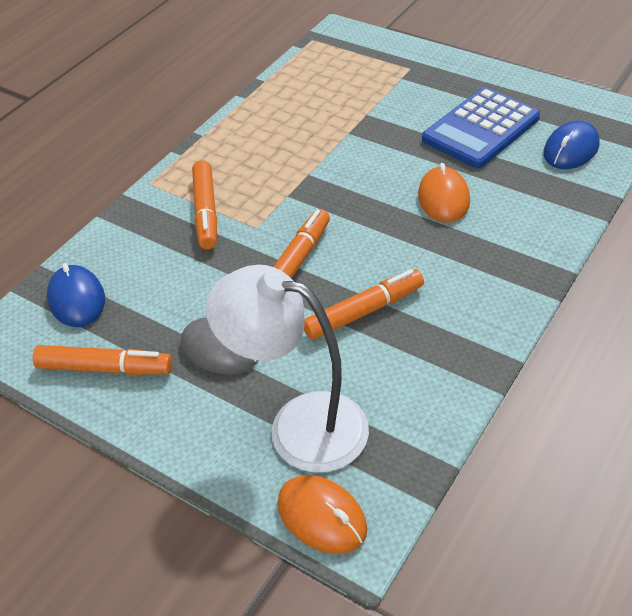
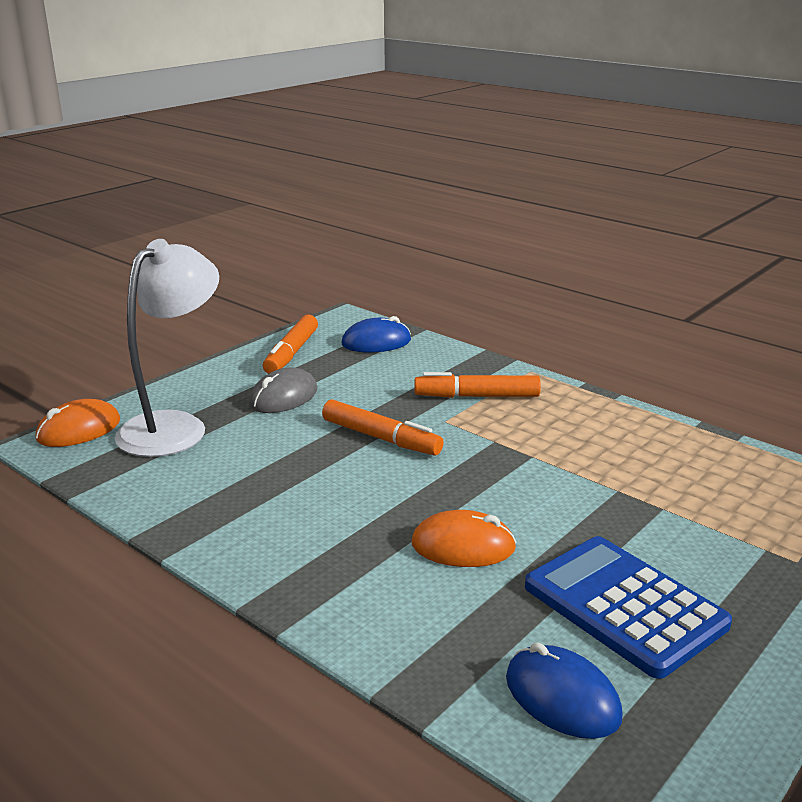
camera: 95 degrees right, 20 degrees down
(364, 312) = (290, 469): orange marker -> none

